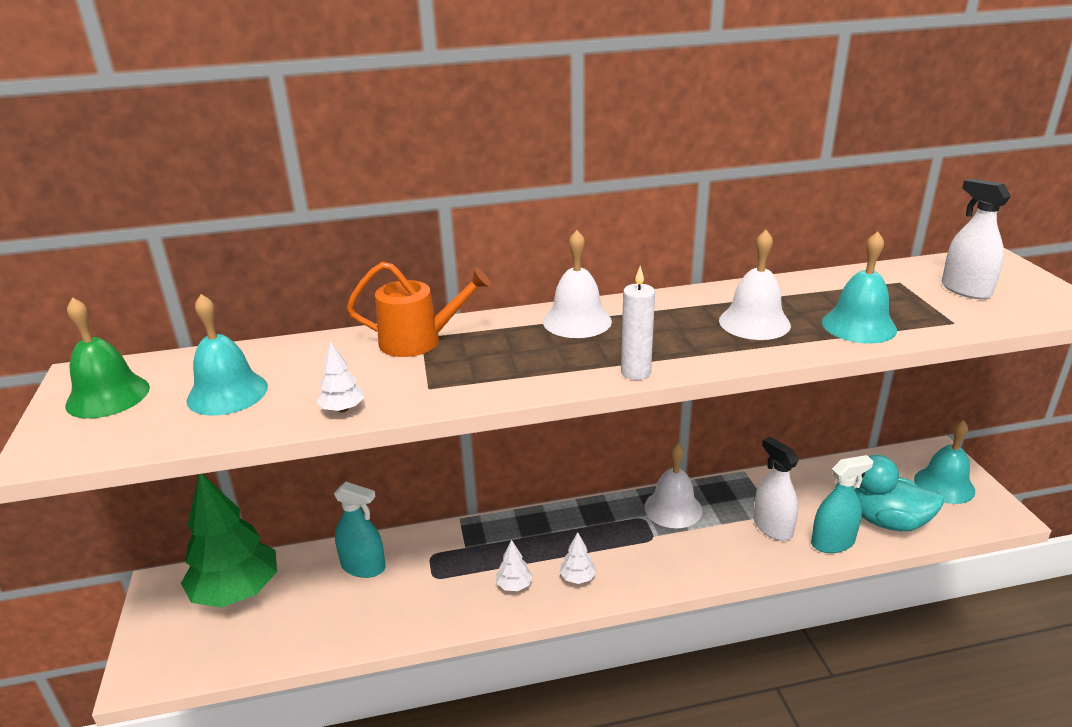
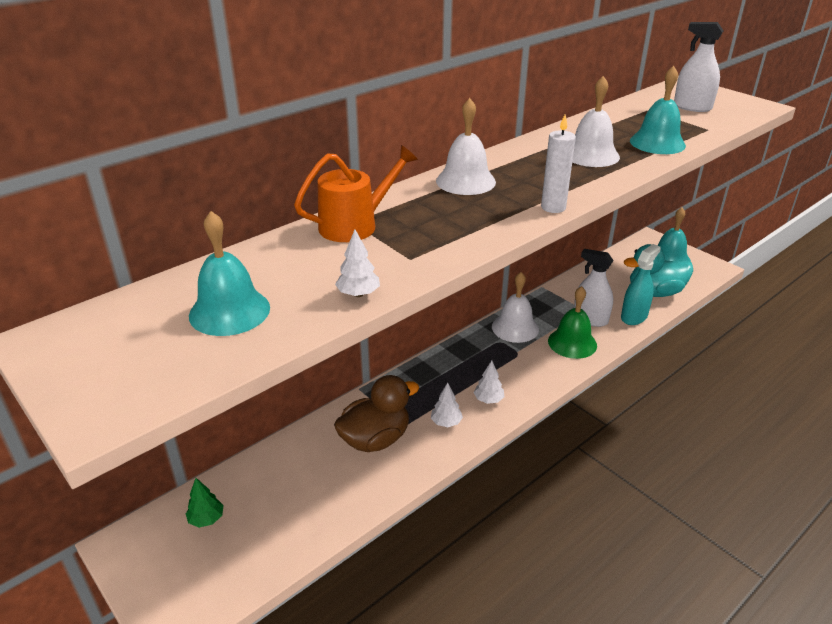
camera: 30 degrees left, 5 degrees up
(108, 396) = (100, 349): green bell -> green bell (572, 343)
(237, 591) = (206, 519): green tree -> green tree, size x0.40
(363, 566) = (309, 454): turquoise spray bottle -> none
(433, 575) = (375, 439): none -> brown duck

